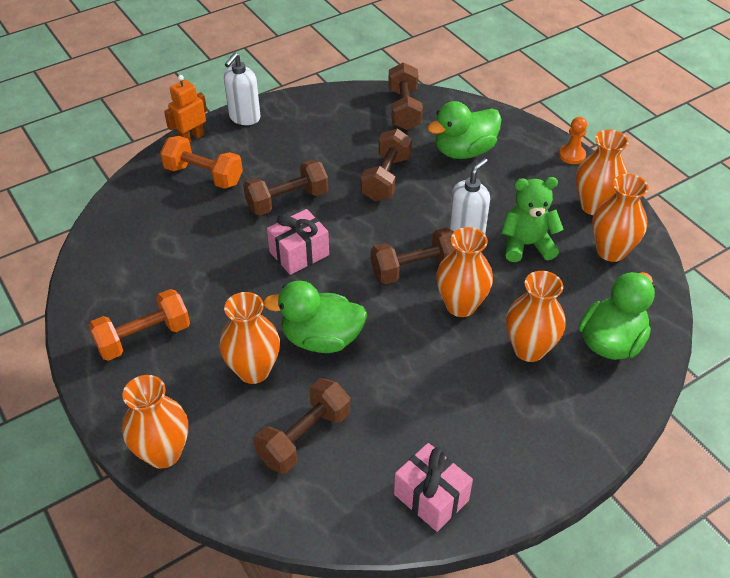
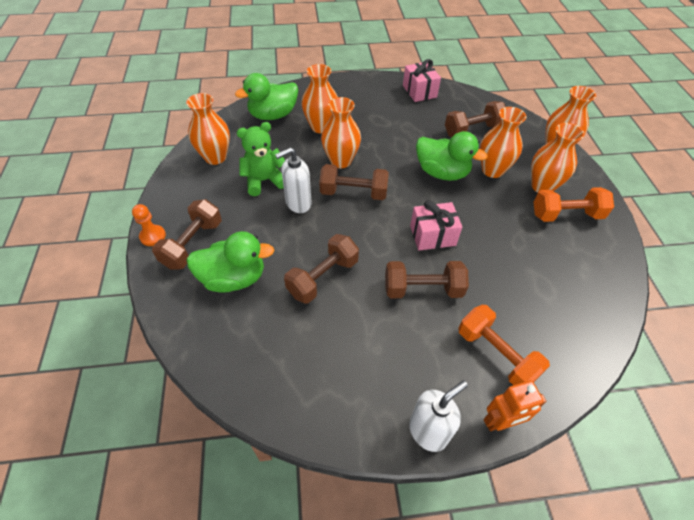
camera: 155 degrees left, 5 degrees up
(404, 109) = (244, 359): brown dumbbell -> brown dumbbell (192, 244)
(526, 245) = (264, 181): green teddy bear -> green teddy bear turned 135 degrees clockwise
(594, 206) = (188, 189): orange vase -> orange vase (542, 186)

